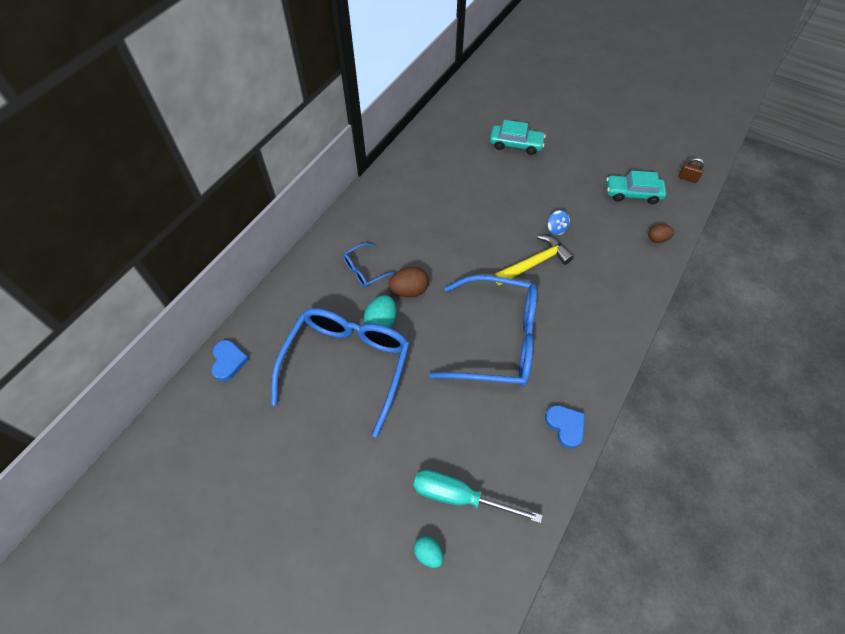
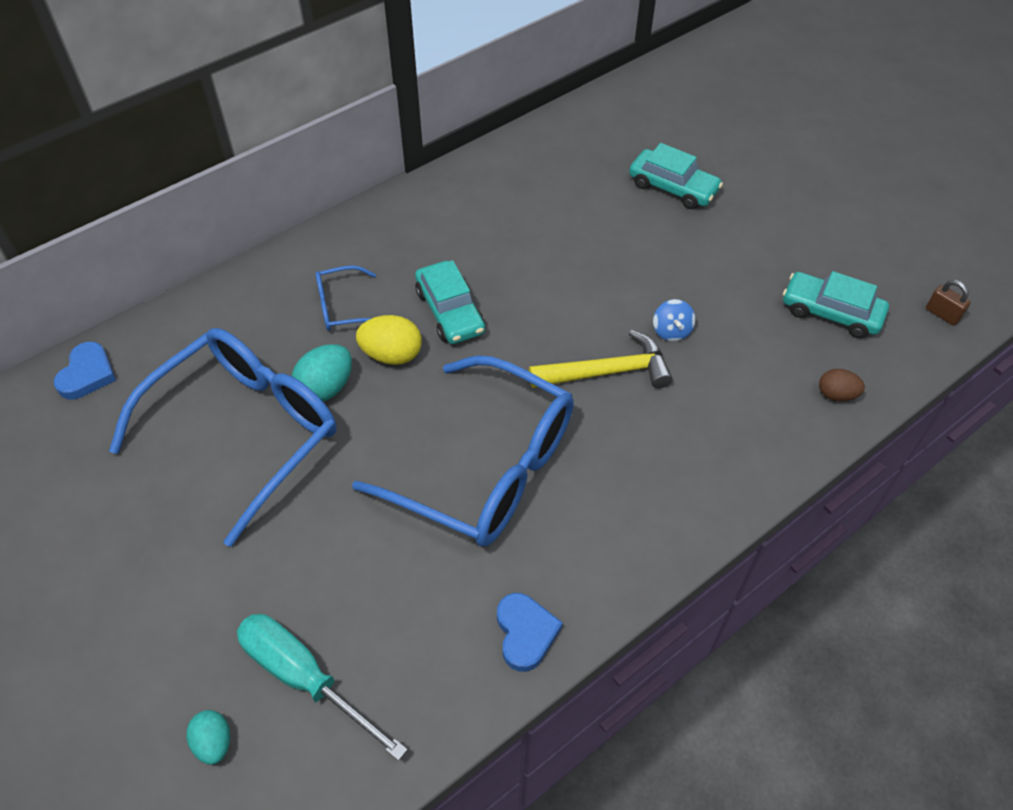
camera: 20 degrees right, 5 degrees down
(409, 290) = (392, 355): brown egg -> yellow egg
(429, 254) = (450, 311): none -> turquoise car

